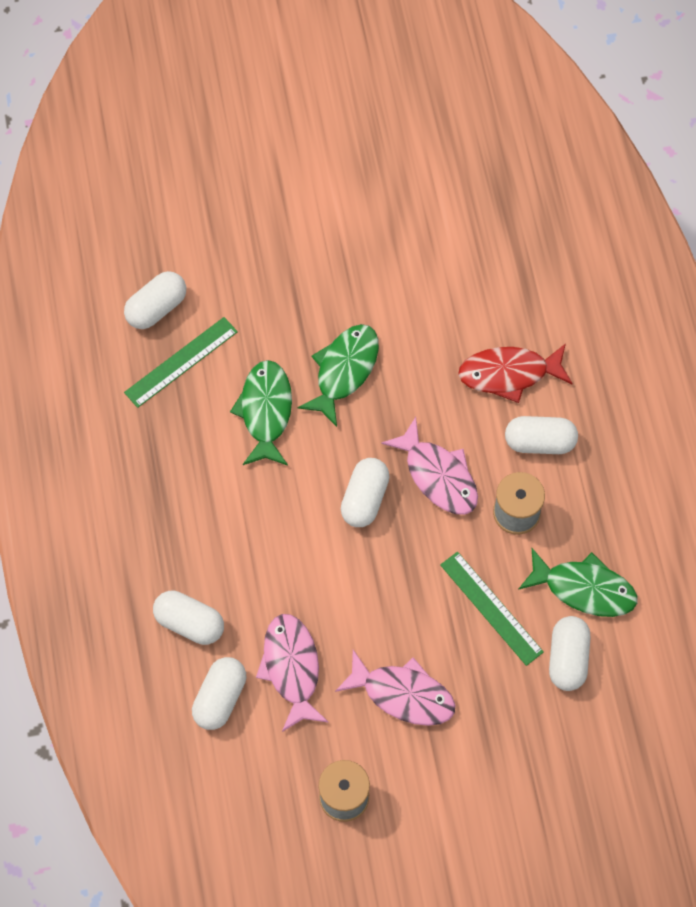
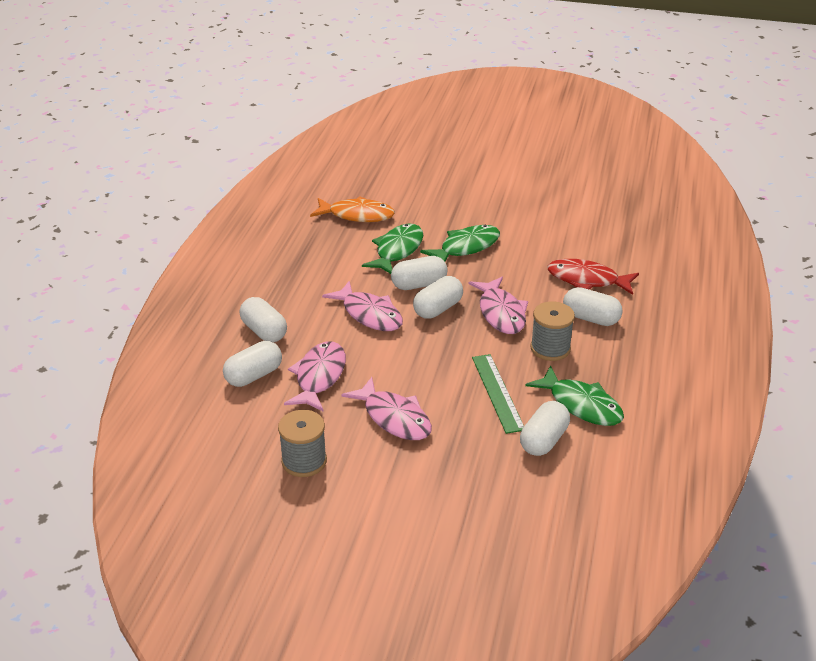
camera: 25 degrees right, 30 degrees down
(156, 308) = (360, 190): white capsule -> white capsule (419, 284)
(181, 362) = (357, 215): green ruler -> orange fish
(293, 542) = (369, 314): none -> pink fish

